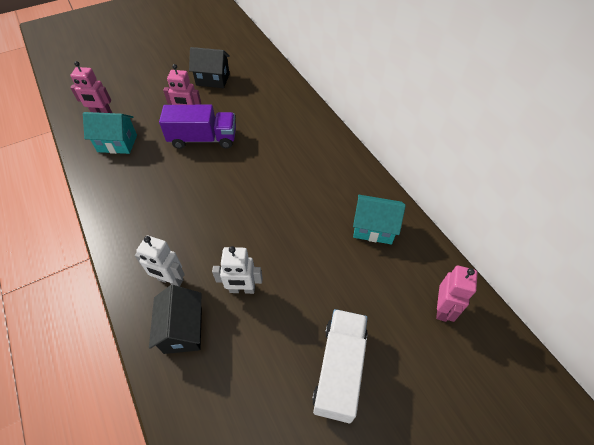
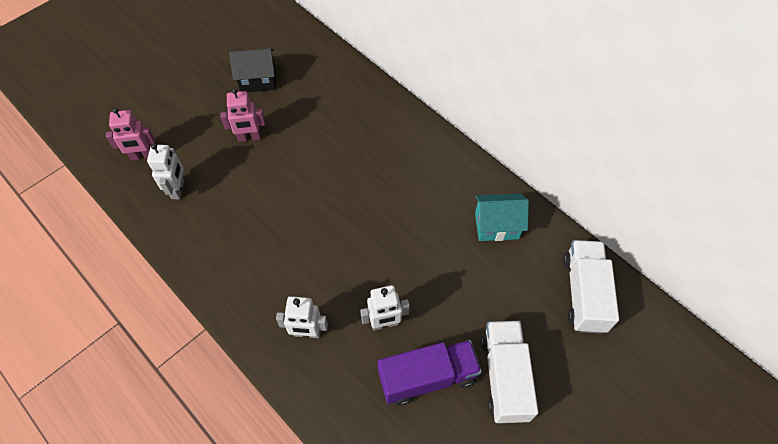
camera: 15 degrees left, 5 degrees up
(117, 143) = (178, 189): turquoise house -> white robot
(183, 330) = (341, 379): black house -> none
(203, 139) = (277, 162): purple truck -> purple truck (427, 377)
(442, 309) = (584, 293): pink robot -> white truck

